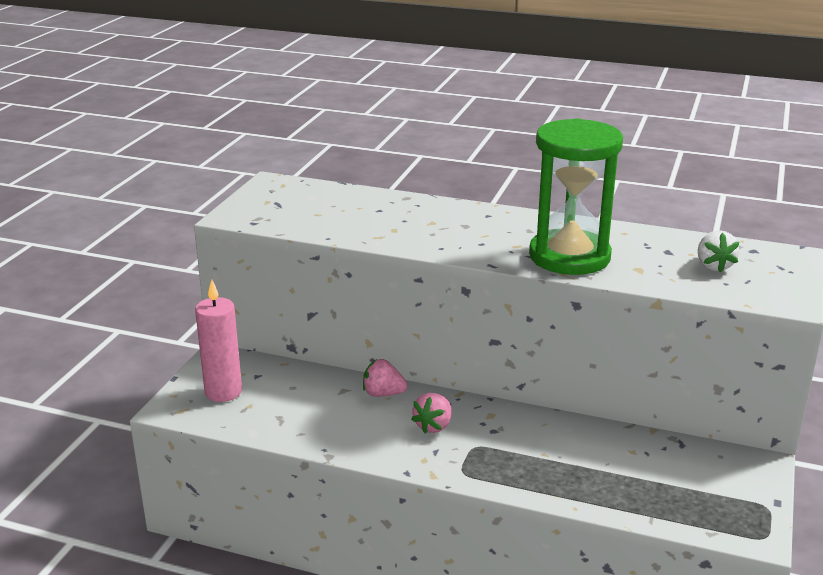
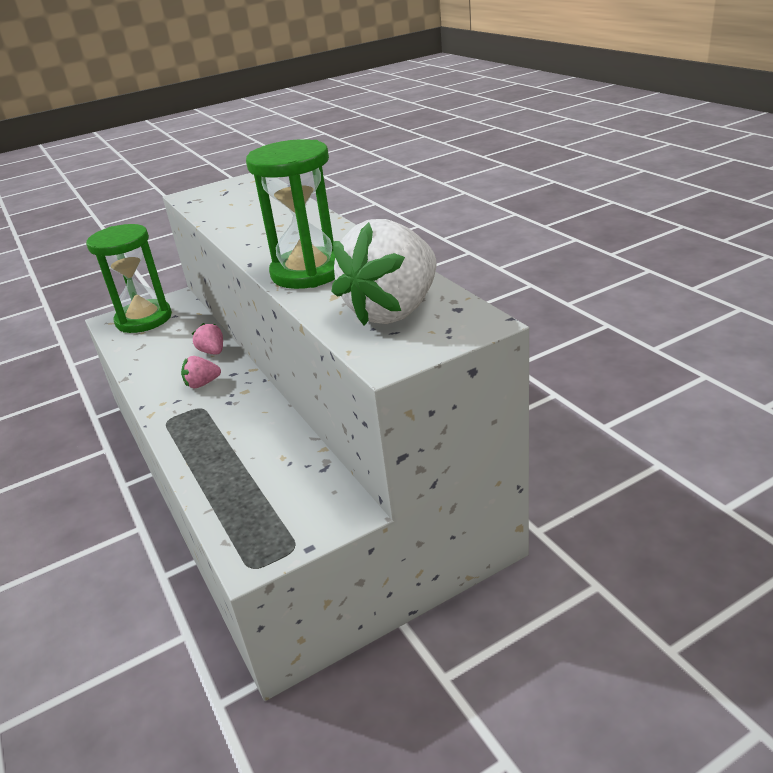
camera: 45 degrees right, 5 degrees up
(223, 392) = (144, 319): pink candle -> green hourglass
(713, 266) = (393, 311): white strawberry -> white strawberry, size x2.38

